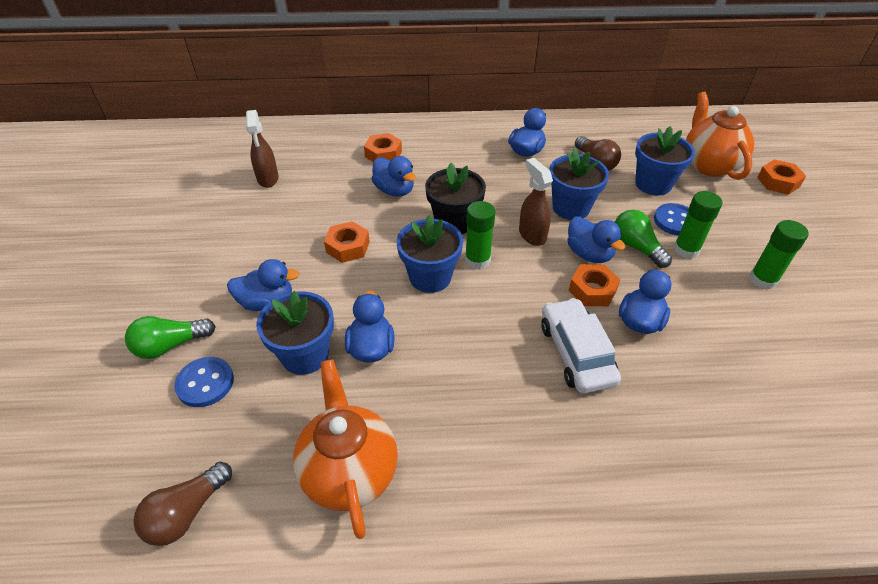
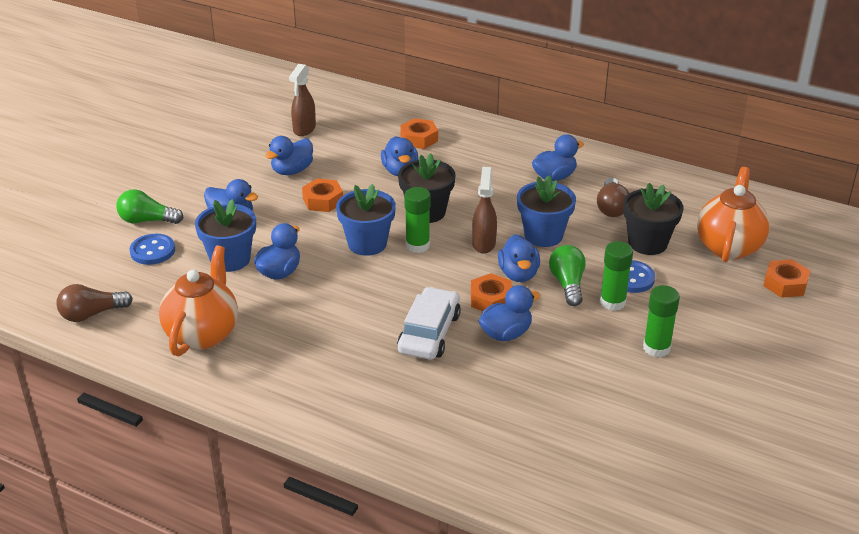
camera: 30 degrees right, 10 degrees down
(290, 226) = (292, 171): none -> blue duck
(653, 184) = (647, 243): blue flower pot -> black flower pot

